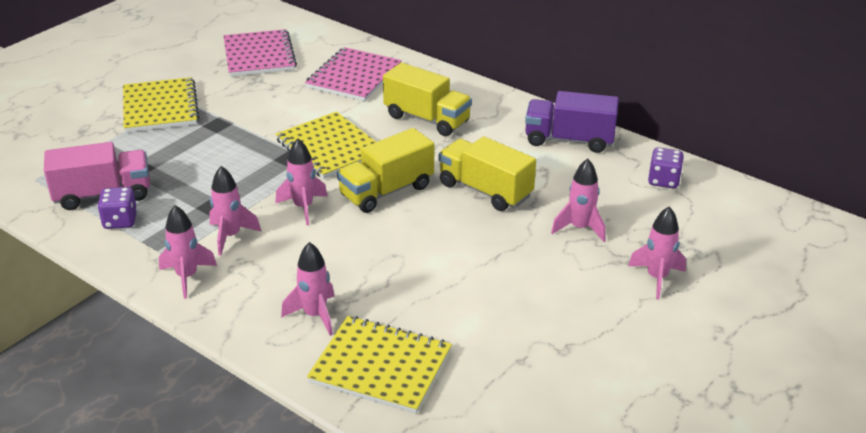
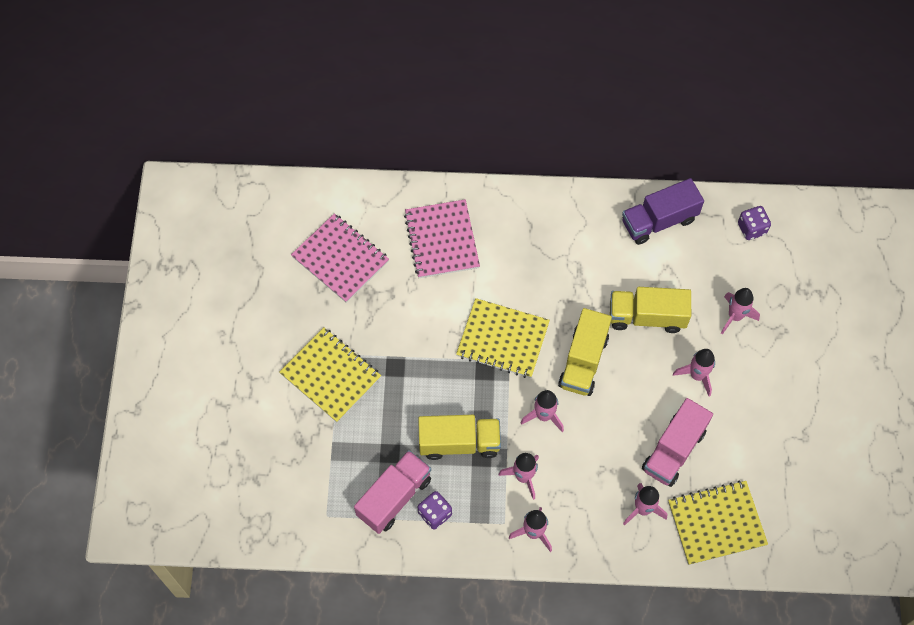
camera: 35 degrees left, 30 degrees up
(402, 289) = (673, 450): none -> pink truck
(427, 119) = (541, 260): yellow truck -> yellow truck (459, 443)
(657, 278) = (812, 335): pink rocket -> pink rocket (697, 375)

